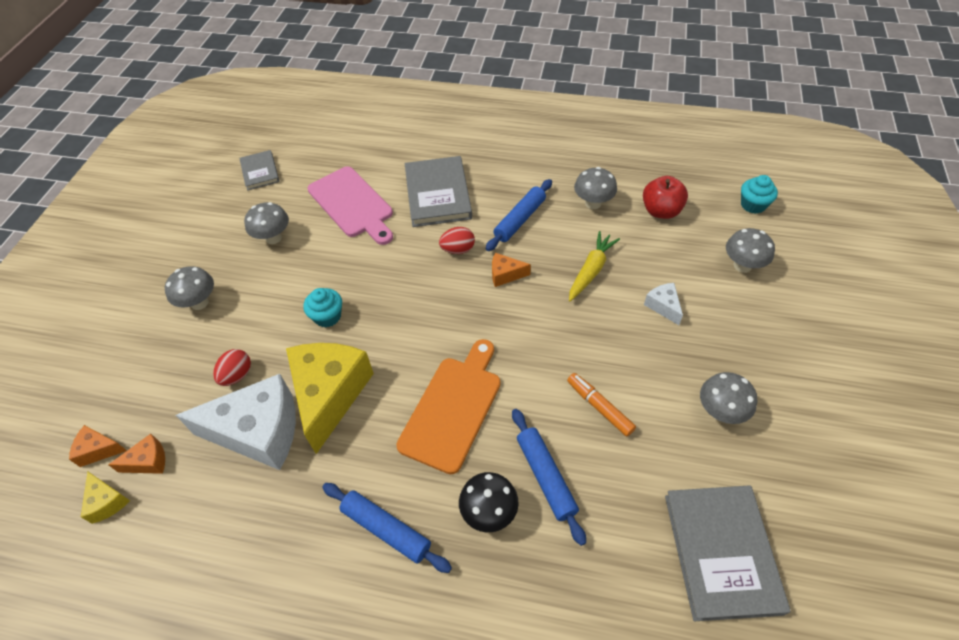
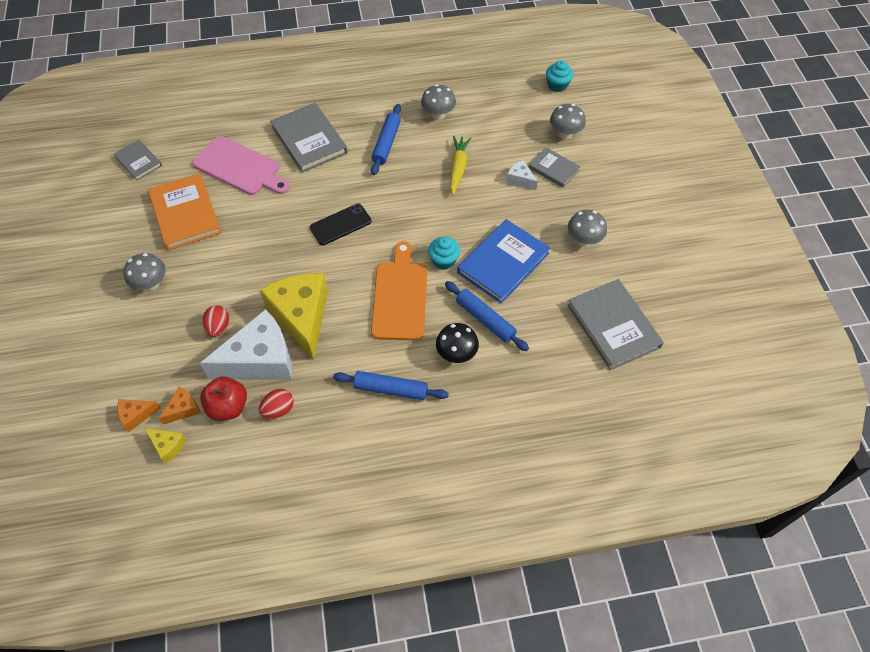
camera: 25 degrees left, 5 degrees up
(273, 238) = (185, 214): grey mushroom -> orange book
(327, 316) = (268, 262): turquoise cupcake -> turquoise cupcake (444, 260)
(426, 297) = (340, 224): none -> black phone
(458, 249) = (348, 180): red egg -> red egg (278, 409)
(505, 275) = (394, 189): orange cheese -> none
(599, 407) = (503, 263): orange marker -> blue book
(661, 211) = (492, 108): red apple -> red apple (228, 407)
(712, 305) = (553, 169): none -> grey book

